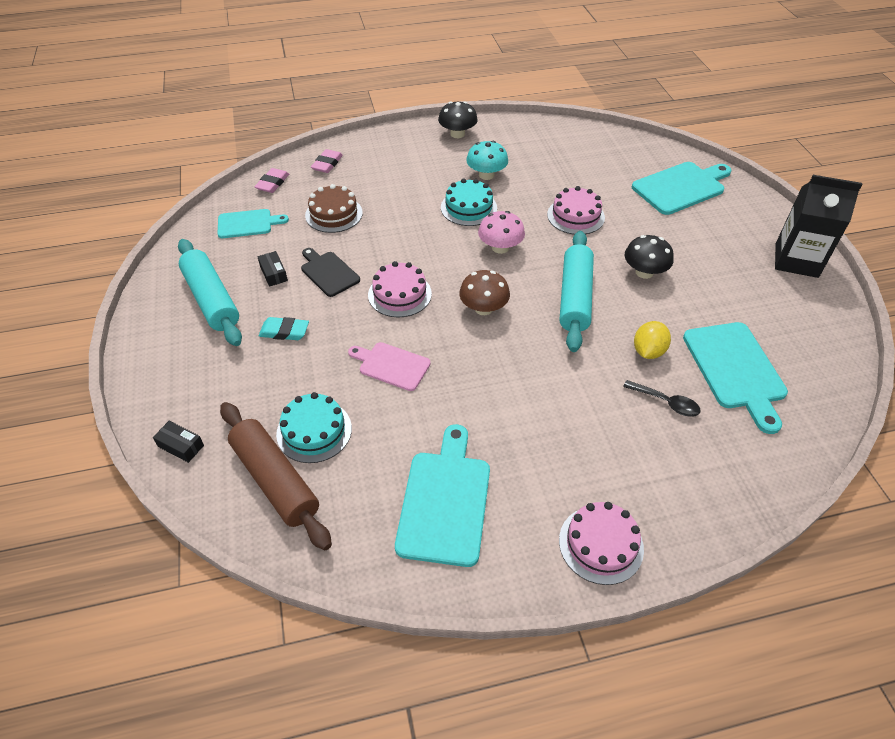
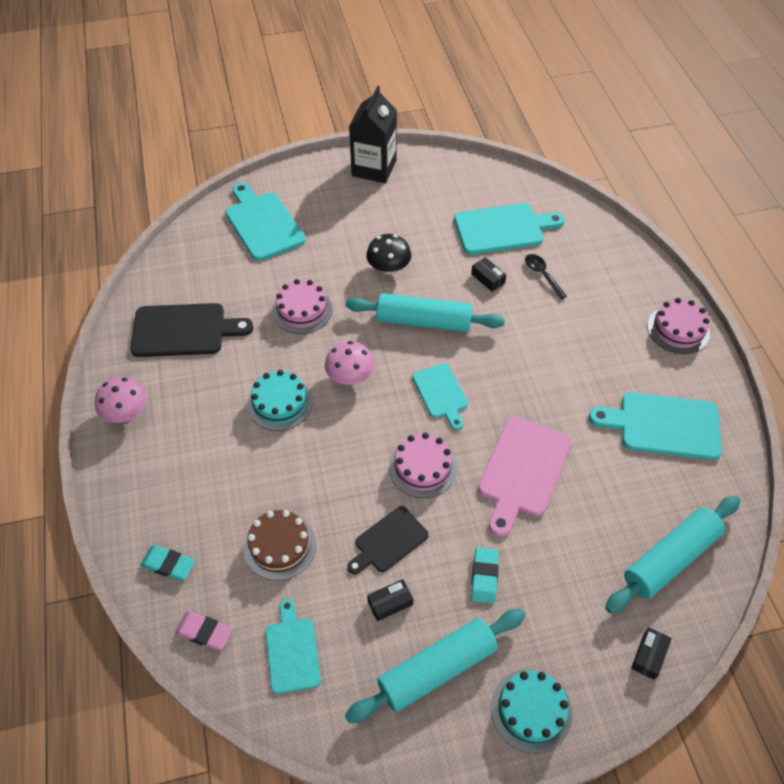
camera: 90 degrees left, 5 degrees up
(275, 480) = (670, 559): brown rolling pin -> turquoise rolling pin
(314, 431) = (610, 532): turquoise cake -> turquoise cake (531, 710)
(327, 164) = (168, 565): pink eraser -> turquoise eraser
(391, 365) = (522, 470): pink cutting board -> pink cutting board, size x1.62
(457, 134) = (126, 413): black mushroom -> pink mushroom
(483, 308) = (441, 393): brown mushroom -> turquoise cutting board
(486, 175) = (219, 385): turquoise mushroom -> none
(541, 153) = (183, 330): none -> black cutting board
(648, 351) = (488, 278): yellow lemon -> black box
(666, 402) = (542, 275): black spoon -> black spoon turned 60 degrees counterclockwise

